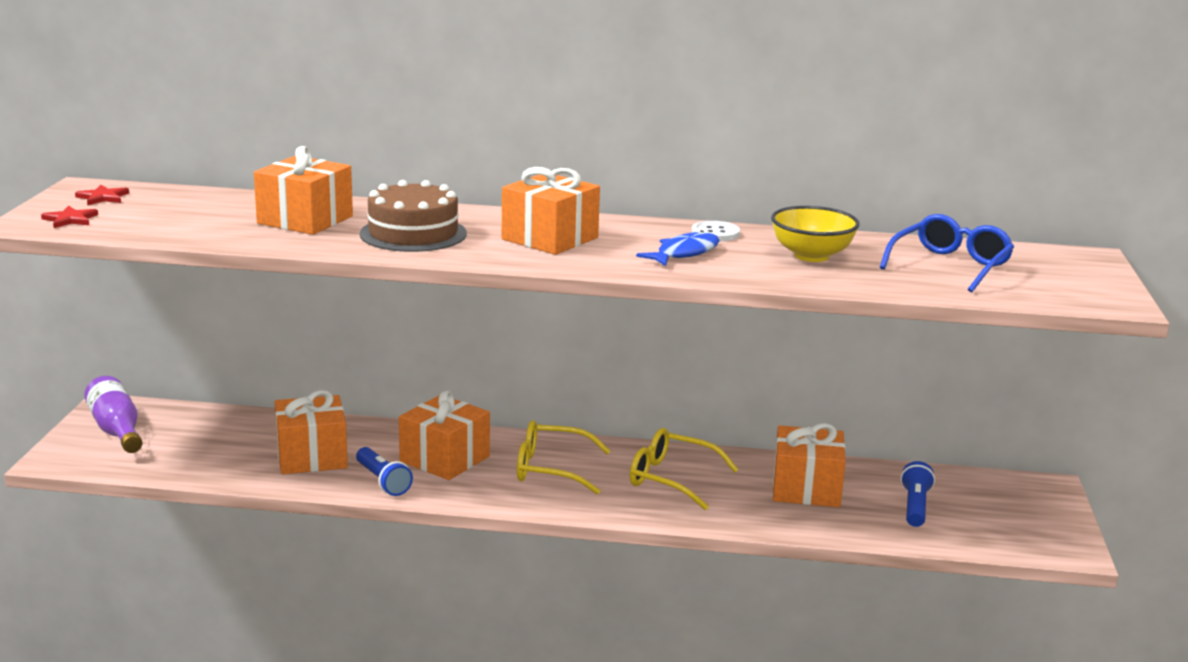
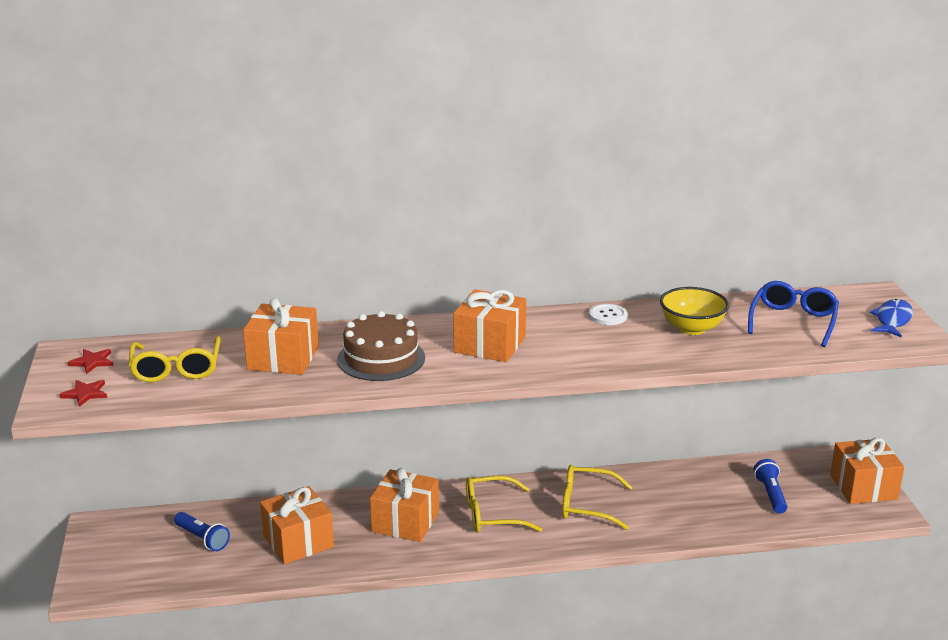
camera: 15 degrees left, 5 degrees up
(117, 430) = (118, 548): purple bottle -> none
(183, 213) = (176, 369): none -> yellow glasses
(382, 481) = (369, 554): blue flashlight -> blue flashlight (202, 539)
(684, 253) = (600, 343): blue fish -> blue fish (892, 320)
(806, 488) = (687, 494): orange gift -> orange gift (863, 487)

